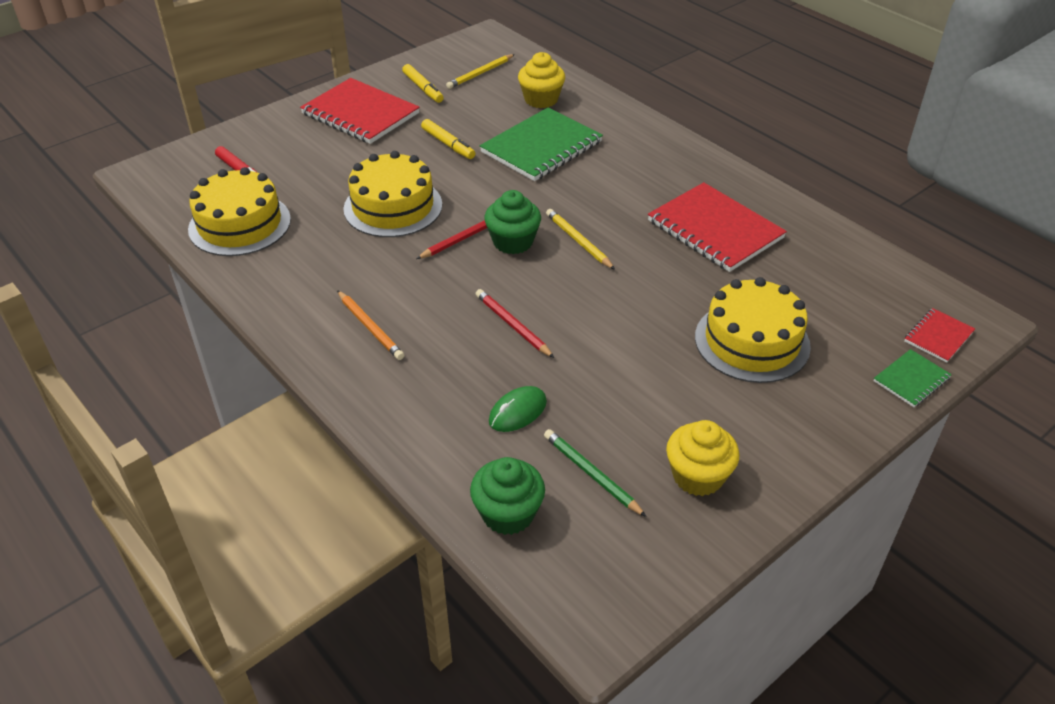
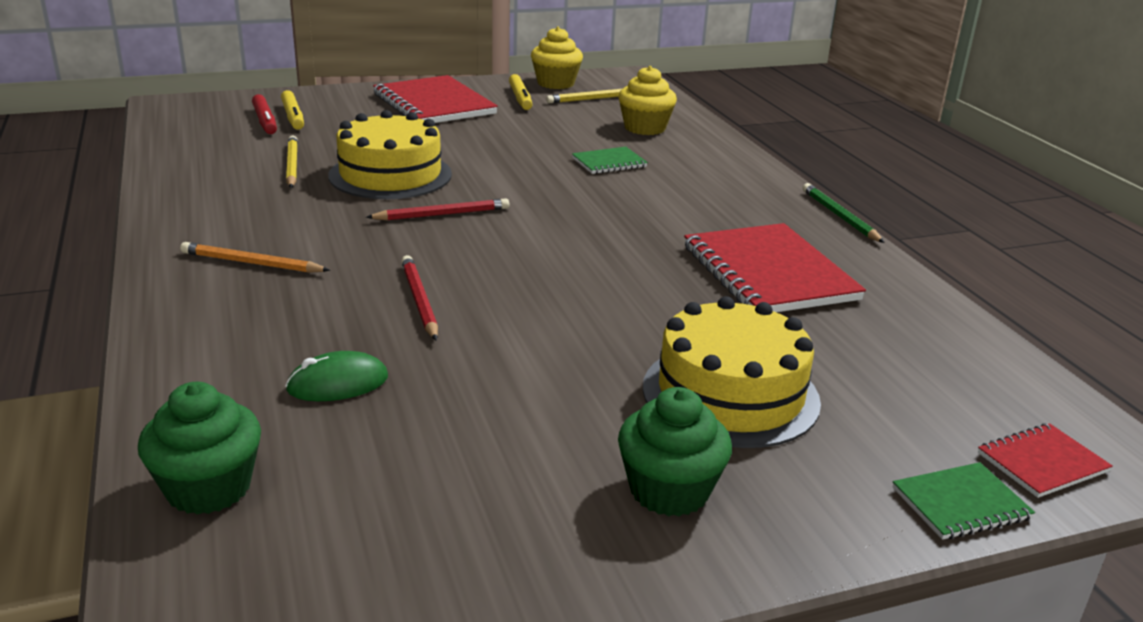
camera: 20 degrees right, 15 degrees down
(239, 224) = (216, 156): yellow cake -> none
(370, 327) = (252, 263): orange pencil -> orange pencil turned 120 degrees clockwise
(448, 144) = (503, 141): yellow marker -> yellow marker (293, 117)
(513, 242) = (496, 229): green cupcake -> green cupcake (669, 490)
(541, 147) = (609, 162): green notebook -> green notebook, size x0.49
(578, 241) = (578, 245): yellow pencil -> yellow pencil (292, 165)
(591, 474) = (366, 477): green pencil -> green pencil (839, 216)
(698, 476) = (517, 526): yellow cupcake -> yellow cupcake (556, 83)

